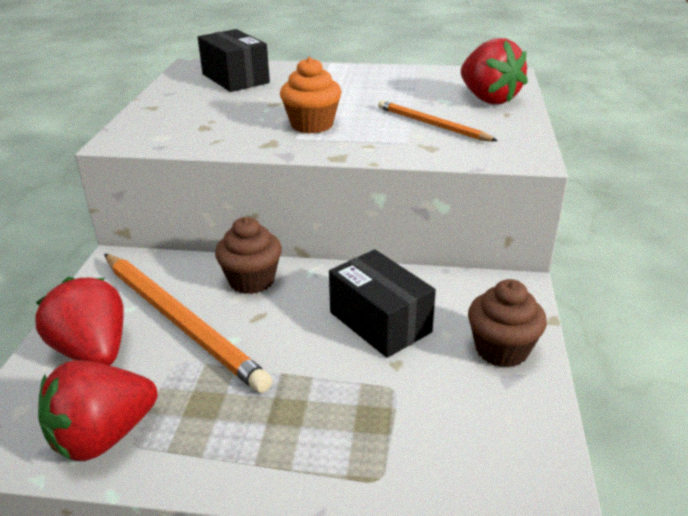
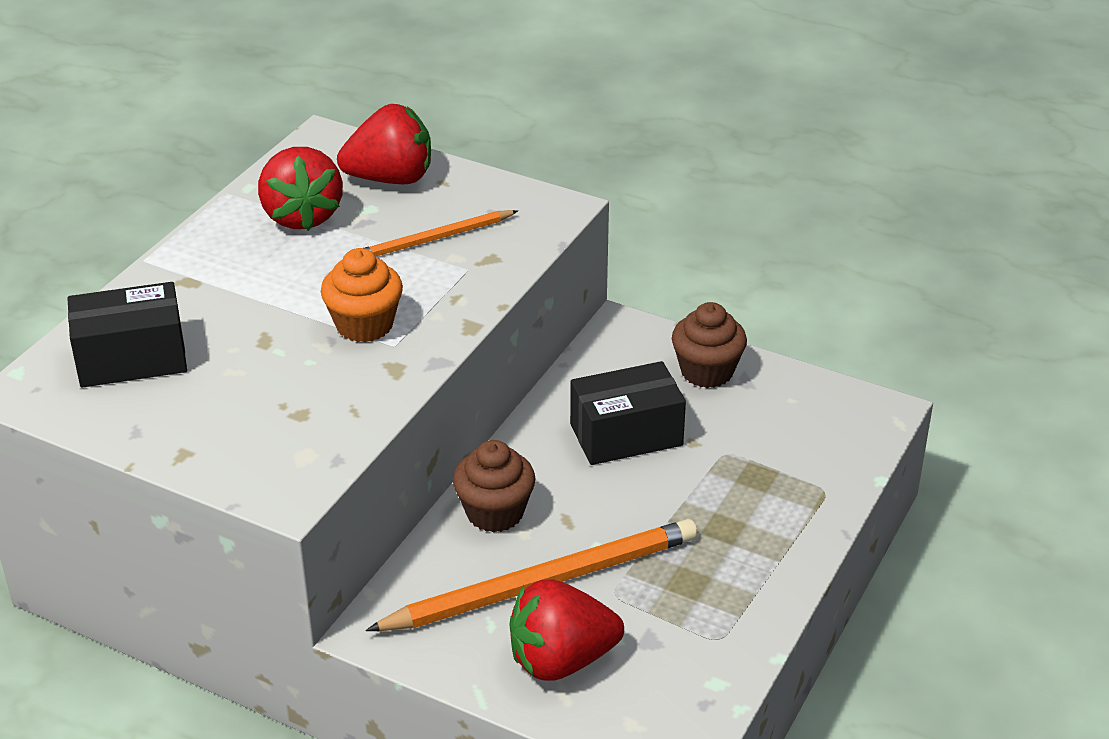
camera: 70 degrees left, 5 degrees up
(103, 437) = (702, 659): red strawberry -> red strawberry (302, 216)

